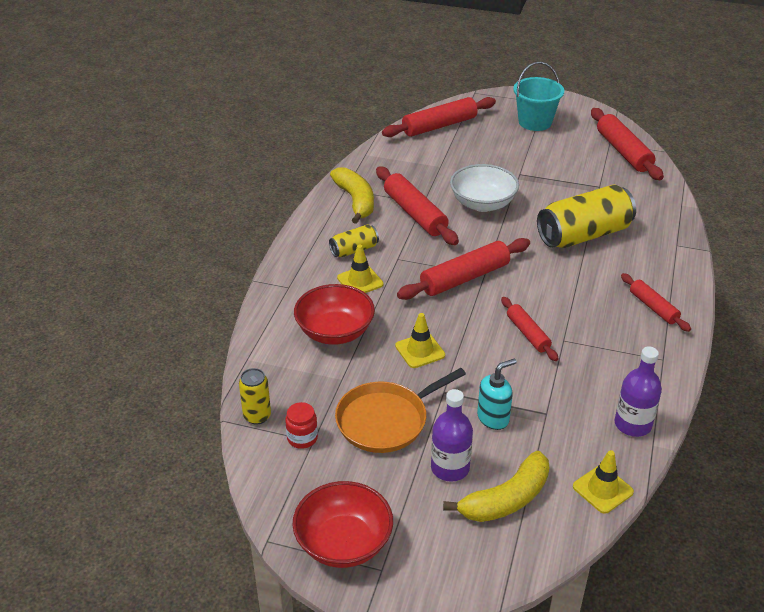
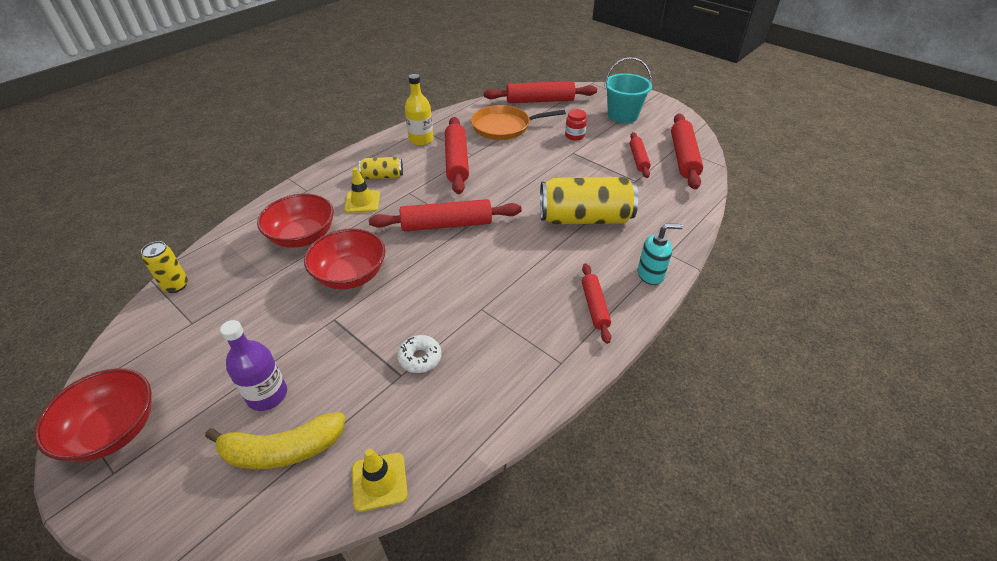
camera: 25 degrees right, 5 degrees up
(302, 438) = (186, 317): red jar -> red jar (574, 136)
(355, 201) = (421, 140): yellow banana -> yellow bottle
(386, 420) = (263, 327): orange pan -> orange pan (504, 127)
(420, 350) = (350, 275): yellow traffic cone -> red bowl
(482, 204) = (519, 168): white bowl -> none
(493, 418) = (350, 361): turquoise soap dispenser -> turquoise soap dispenser (650, 275)
(528, 334) = (454, 291): red rolling pin -> red rolling pin (638, 159)
(549, 395) = (420, 358): none -> white donut
(632, 424) = (471, 421): purple bottle -> none

